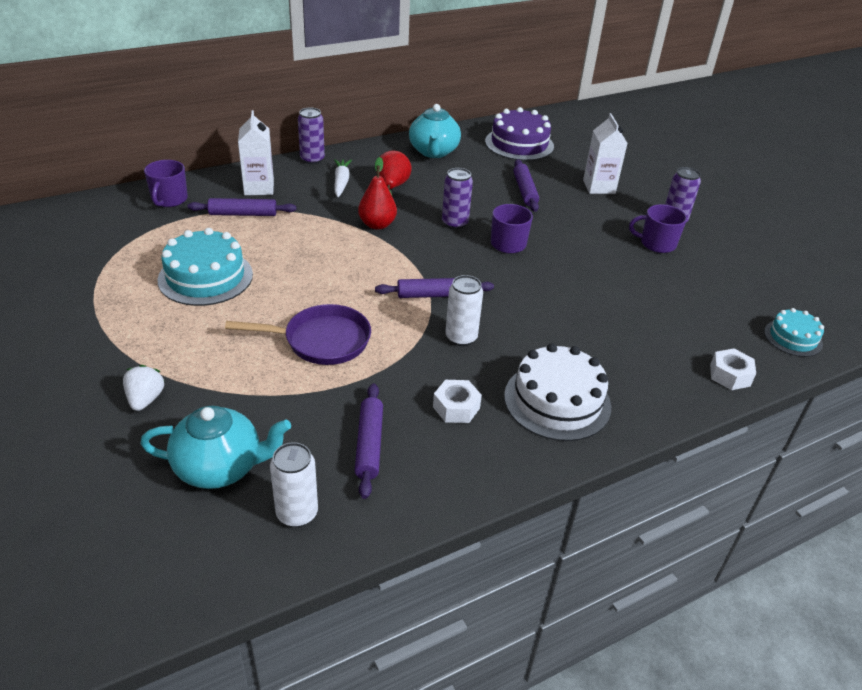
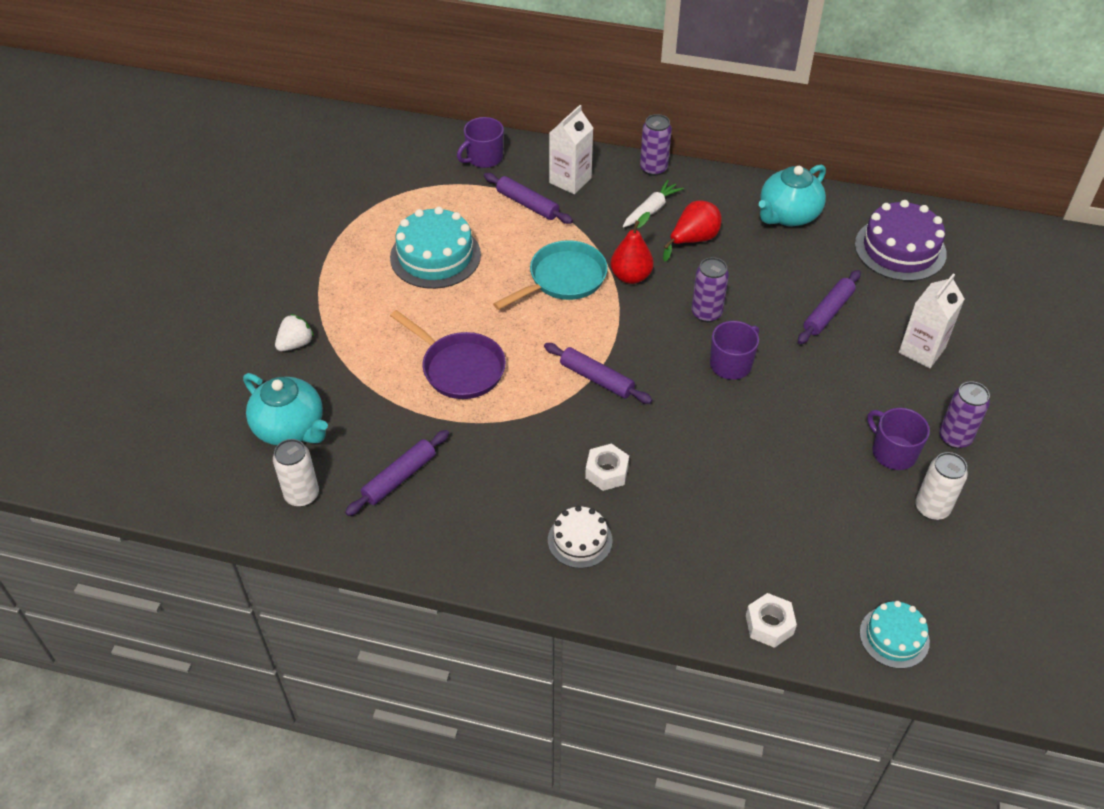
camera: 45 degrees right, 10 degrees up
(330, 247) = (563, 279): none -> turquoise pan
(456, 407) = (494, 491): white nut -> white nut (606, 472)
(461, 337) = (571, 433): white can -> white can (932, 508)
(557, 401) = (580, 540): white cake -> white cake, size x0.59

